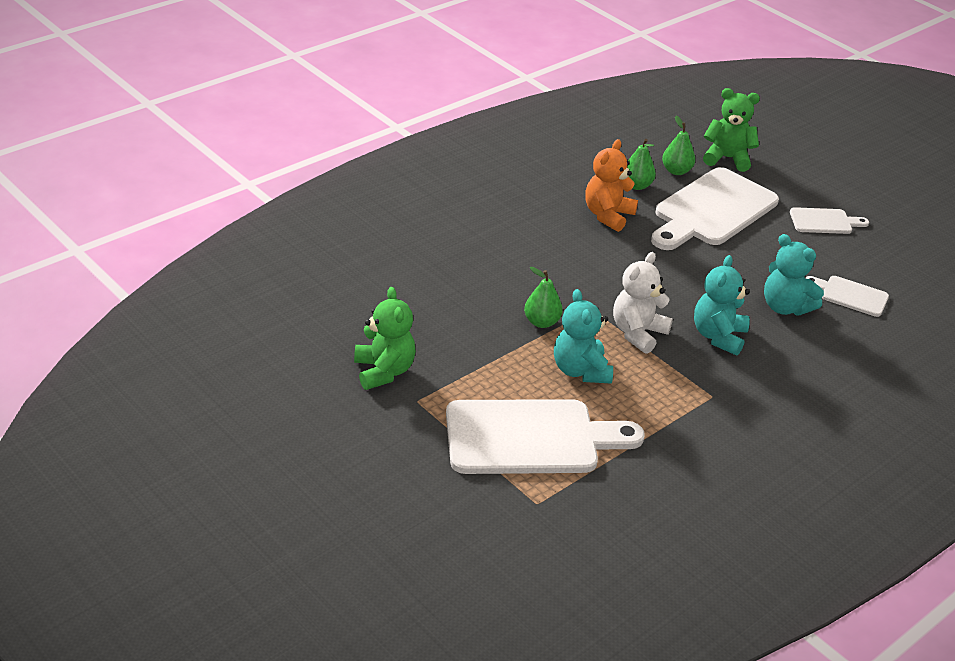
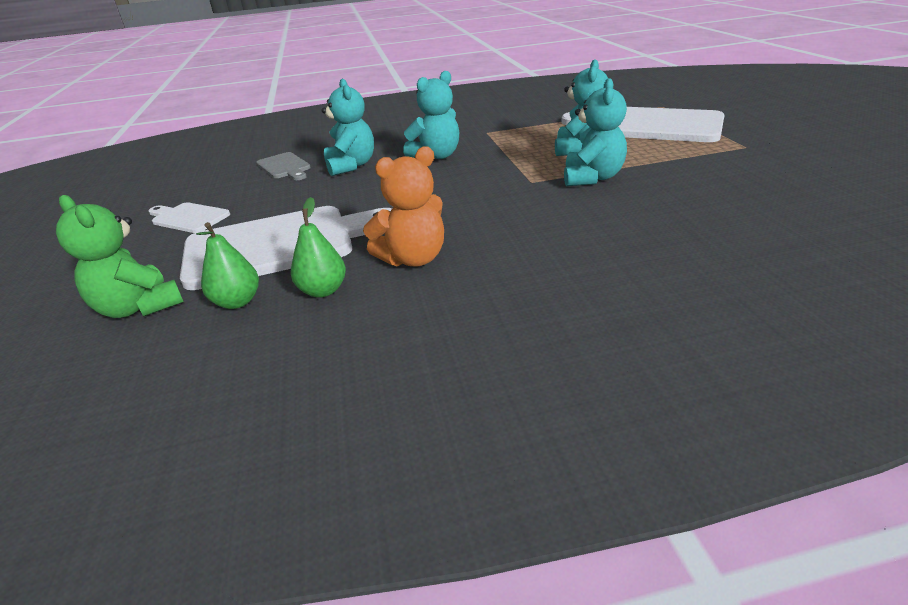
camera: 145 degrees left, 5 degrees down
(384, 371) = (780, 163): green teddy bear -> none
(541, 322) = (592, 178): green pear -> turquoise teddy bear
(638, 333) = (504, 163): white teddy bear -> none
(850, 295) = (284, 167): white cutting board -> grey cutting board

